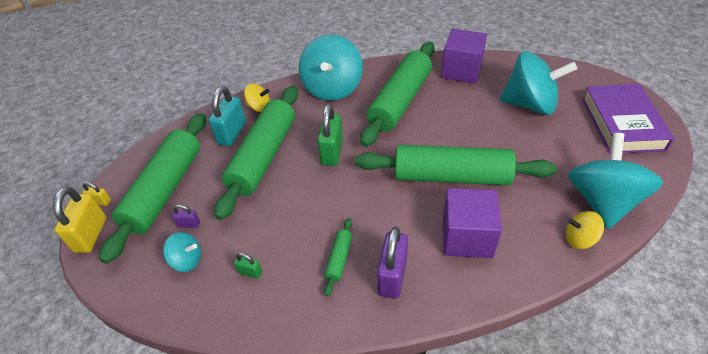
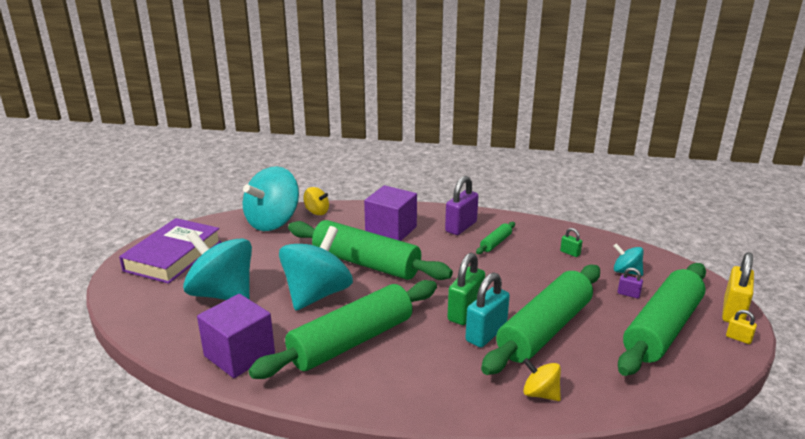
camera: 160 degrees left, 20 degrees down
(232, 133) = (582, 368): turquoise padlock -> turquoise padlock (486, 334)
(332, 88) = (425, 387): turquoise spinning top -> turquoise spinning top (317, 294)

